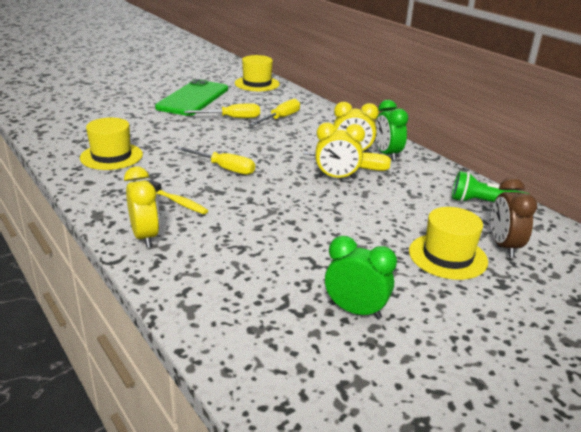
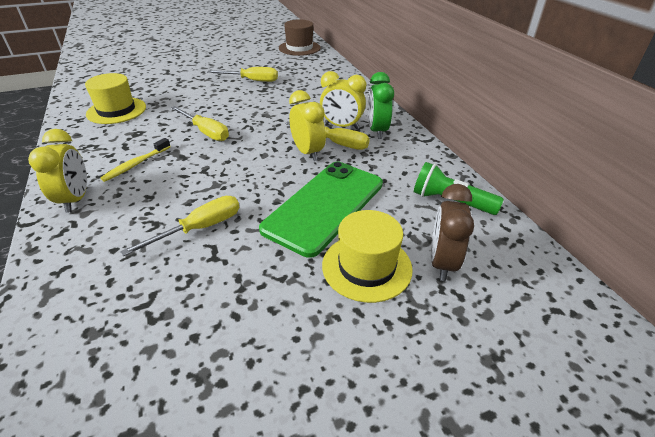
camera: 15 degrees right, 10 degrees up
(178, 202) = (136, 164): yellow toothbrush -> yellow toothbrush turned 75 degrees clockwise
(193, 98) = (231, 59): green phone -> green phone (324, 206)
(257, 84) = (299, 48): yellow hat -> brown hat
(281, 118) = (297, 83): yellow screwdriver -> yellow screwdriver (200, 228)
(336, 177) = (307, 152): yellow clock -> yellow clock turned 135 degrees counterclockwise
(355, 311) = (213, 326): green clock -> none

